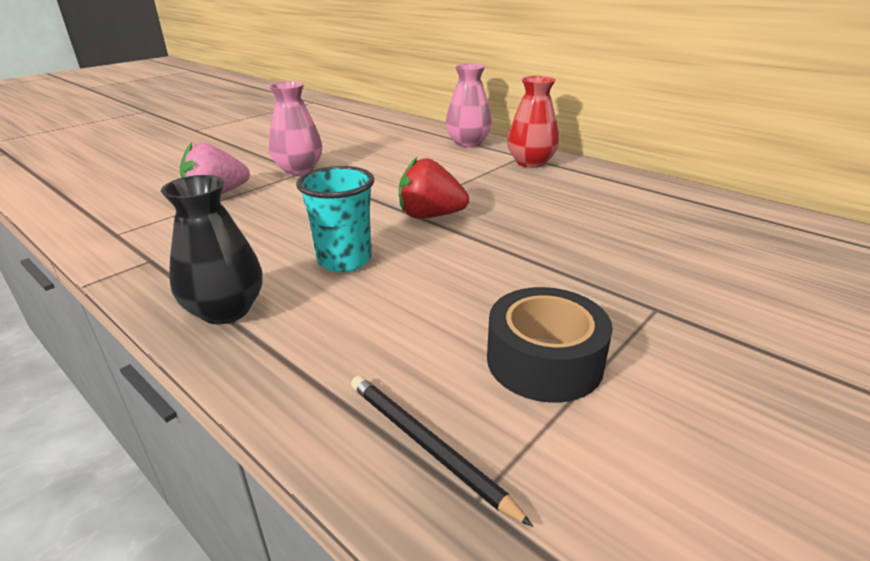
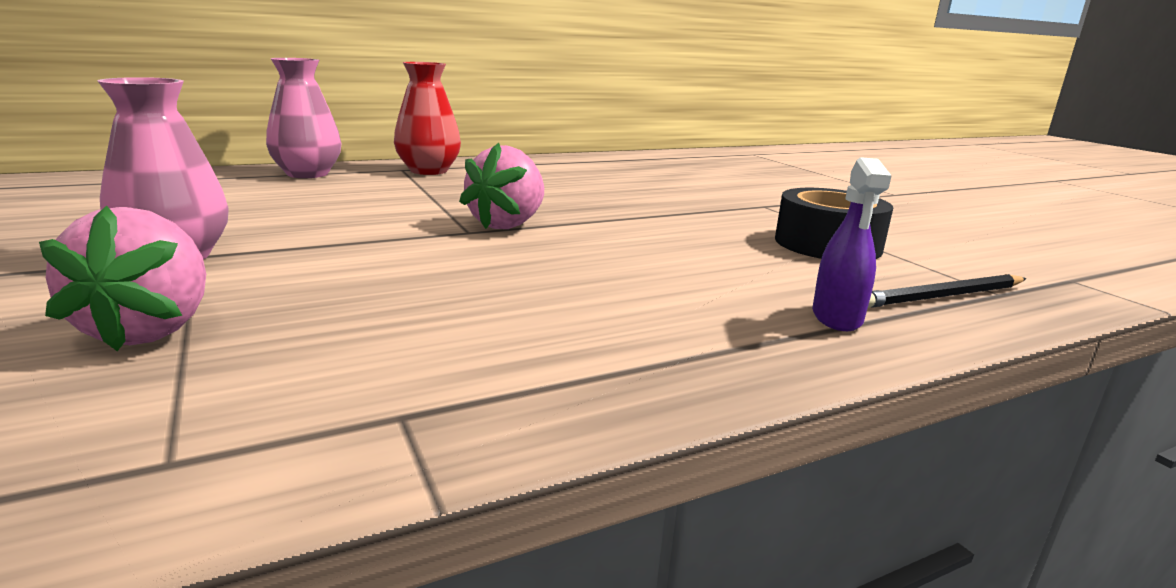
camera: 70 degrees left, 10 degrees down
(226, 310) = (666, 357): black vase -> none
(325, 374) = (836, 318): none -> purple spray bottle
(344, 260) = (580, 276): turquoise cup -> none
(430, 216) = (508, 224): red strawberry -> pink strawberry

